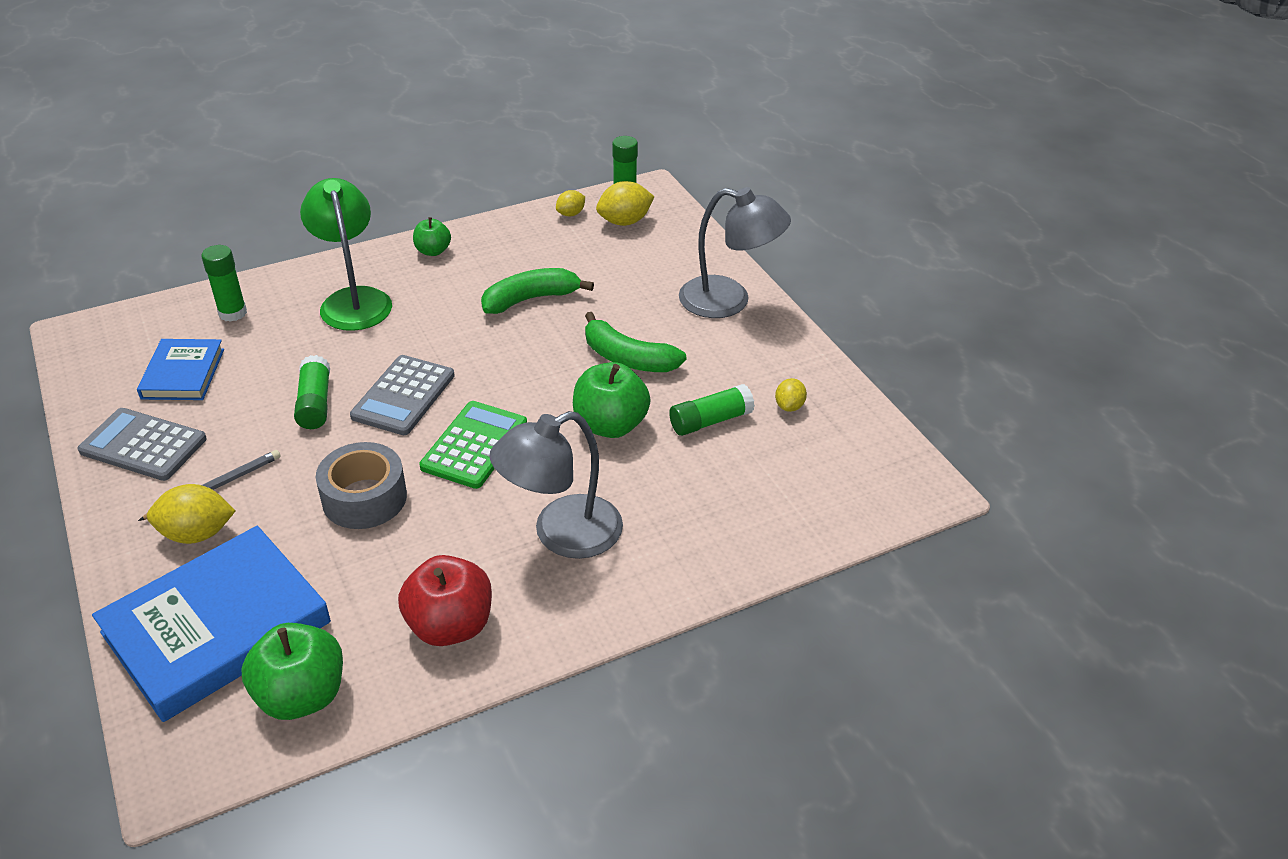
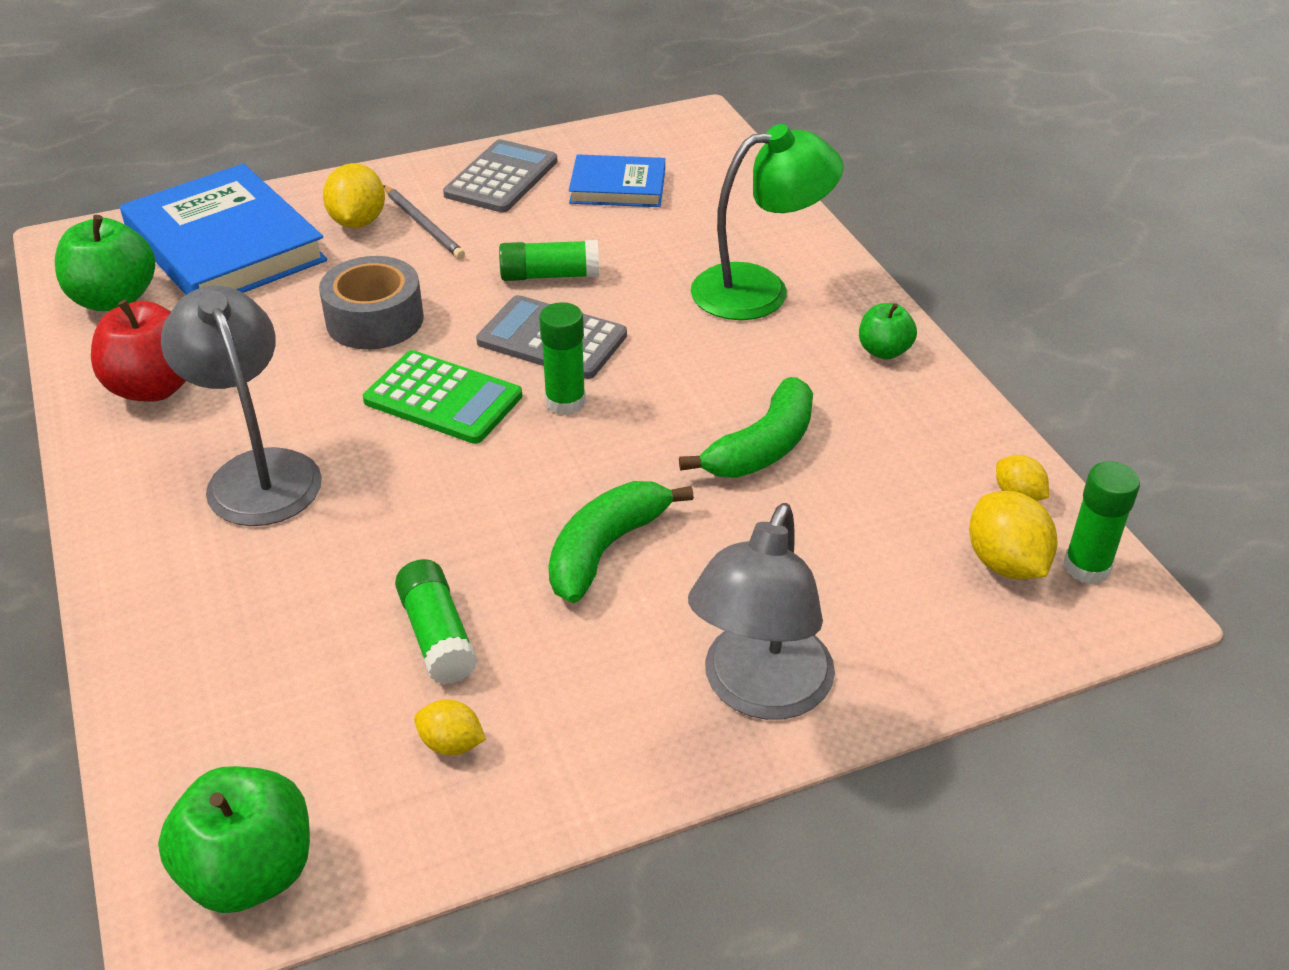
camera: 95 degrees right, 0 degrees up
(233, 313) = (732, 206): green glue stick -> green glue stick (565, 402)
(530, 299) = (763, 447): green banana -> green banana turned 60 degrees clockwise
(610, 425) = (453, 523): green apple -> green apple (250, 872)

